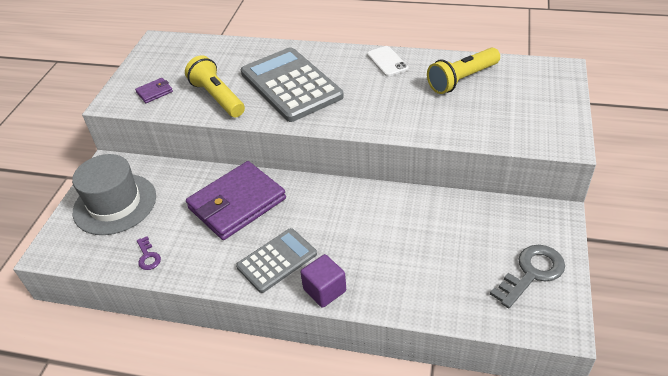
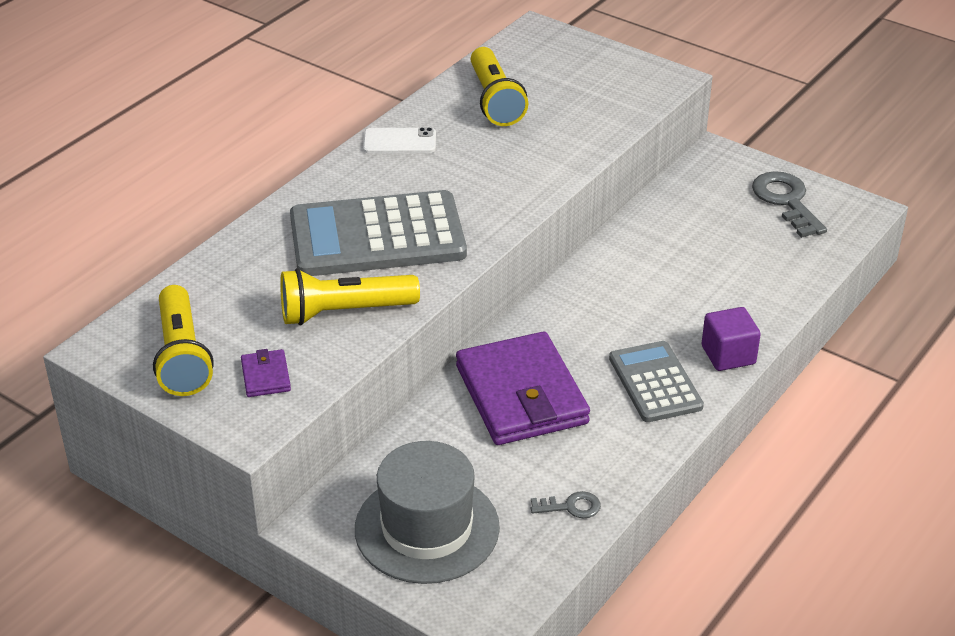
camera: 70 degrees left, 5 degrees down
(148, 256) = (570, 507): purple key -> grey key
(160, 63) = (182, 356): none -> yellow flashlight

